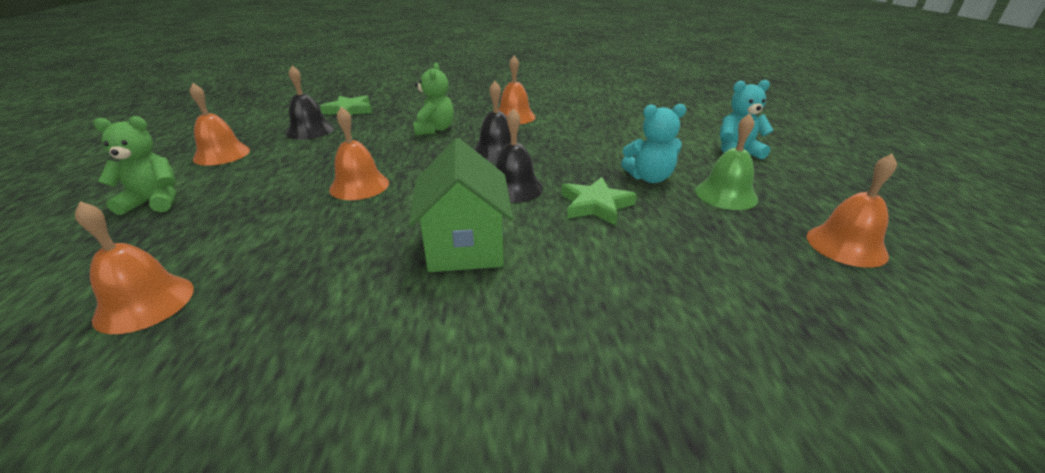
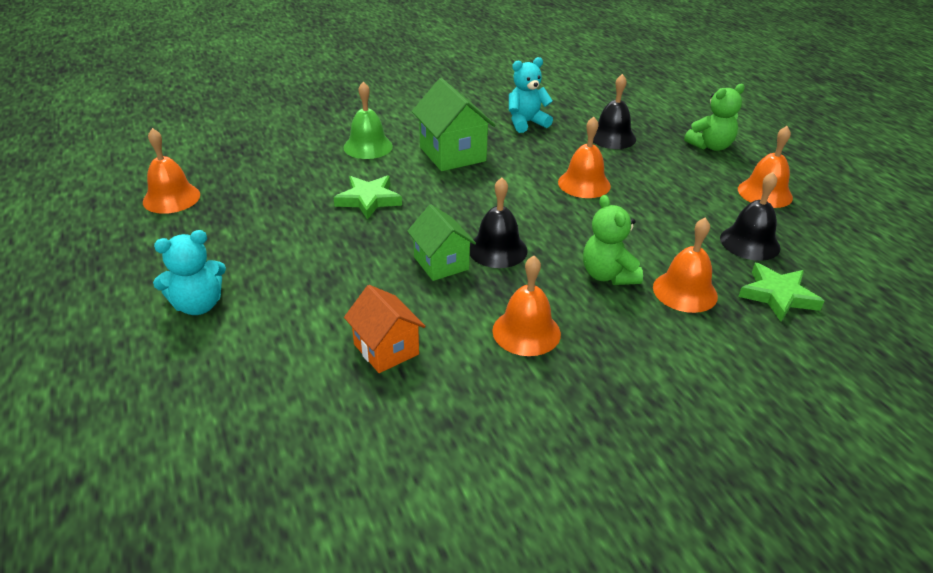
camera: 160 degrees right, 5 degrees up
(145, 303) = (592, 106): orange bell -> orange bell (685, 291)
(514, 188) = (448, 204): black bell -> black bell (612, 137)
(547, 150) = (441, 263): none -> green house
(601, 121) = (386, 349): none -> orange house
(649, 178) = (318, 240): turquoise teddy bear -> turquoise teddy bear (526, 123)
(726, 194) = (245, 232): green bell -> green bell (368, 146)

